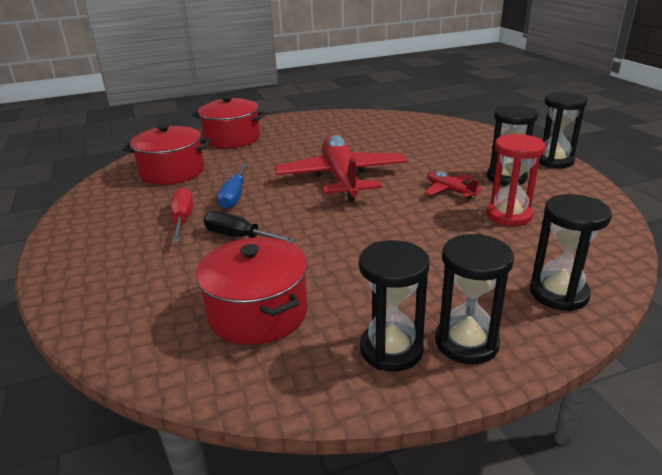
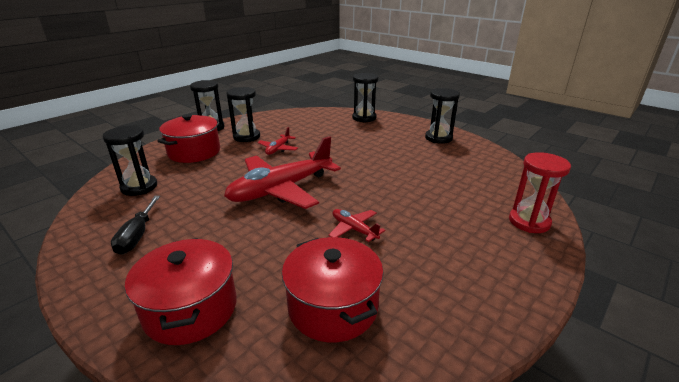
camera: 120 degrees left, 0 degrees up
(183, 219) = (415, 238): red screwdriver -> none
(234, 196) = (354, 229): blue screwdriver -> red plane
(239, 237) = (408, 201): black screwdriver -> black screwdriver (137, 236)
(258, 312) = (460, 169): red pot -> red pot (194, 152)
(466, 343) = (415, 128): black hourglass -> black hourglass (139, 187)
(509, 215) = (300, 131): red hourglass -> red hourglass (529, 222)

